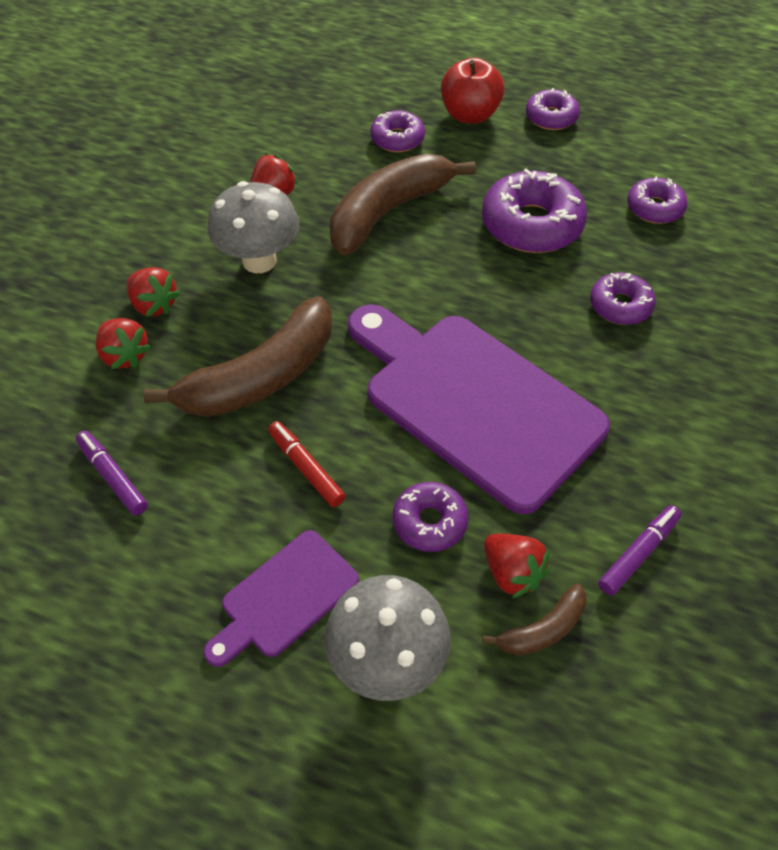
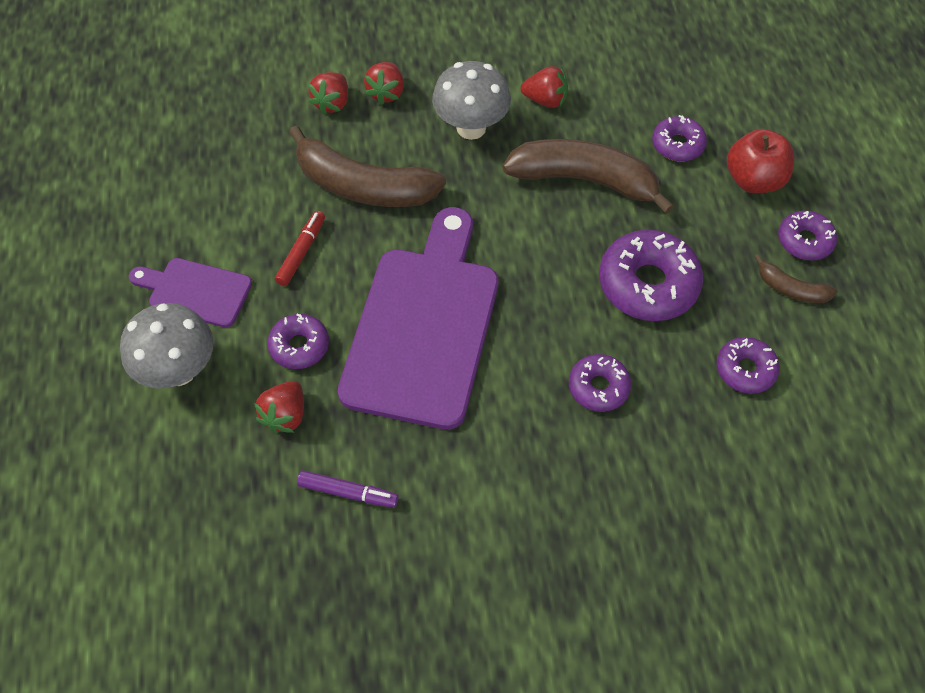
camera: 60 degrees right, 5 degrees up
(113, 477) = (233, 153): purple marker -> none
(543, 629) = (250, 453): brown banana -> brown banana (791, 289)

